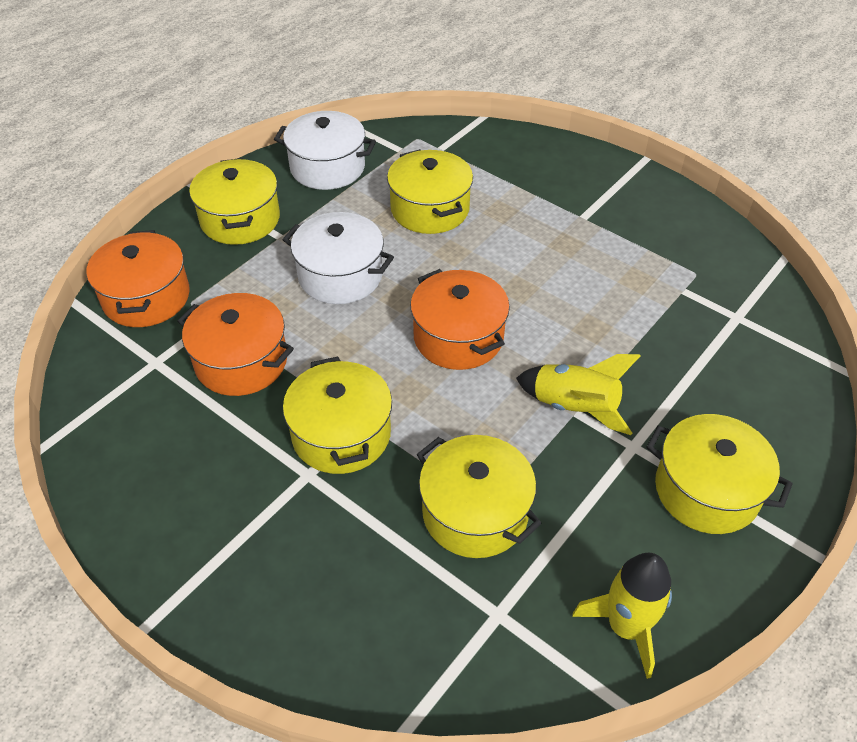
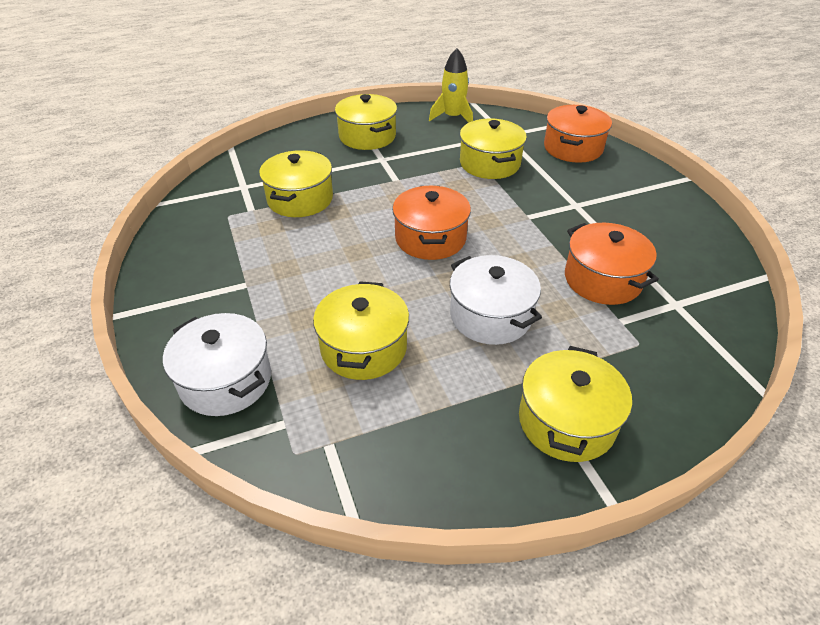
camera: 150 degrees left, 5 degrees down
(146, 297) = (683, 366): orange pot -> orange pot (573, 148)
(327, 167) = (431, 456): white pot -> white pot (226, 380)
(341, 434) = (546, 215): yellow pot -> yellow pot (300, 199)
(574, 408) = (395, 182): yellow rocket -> none

